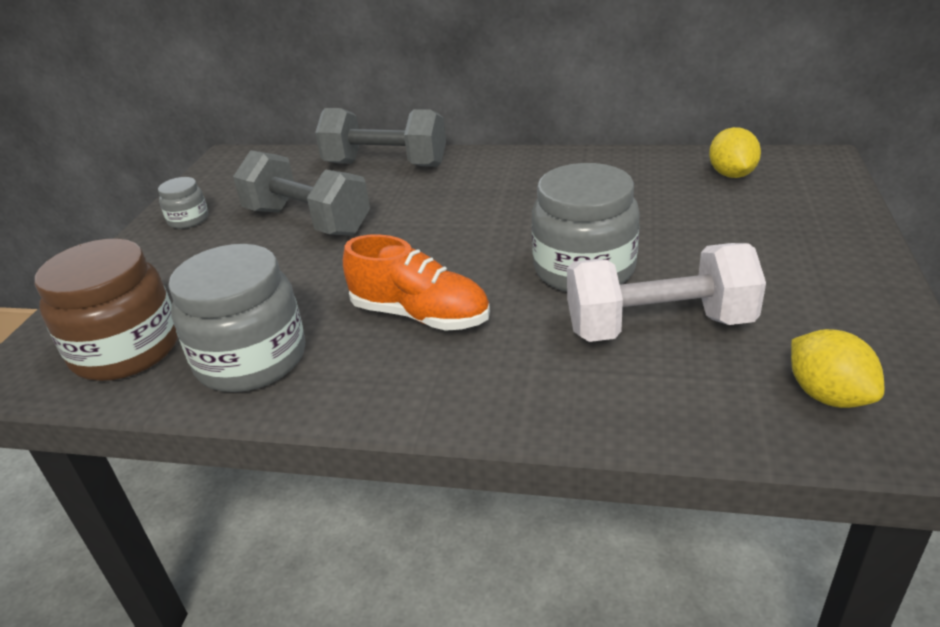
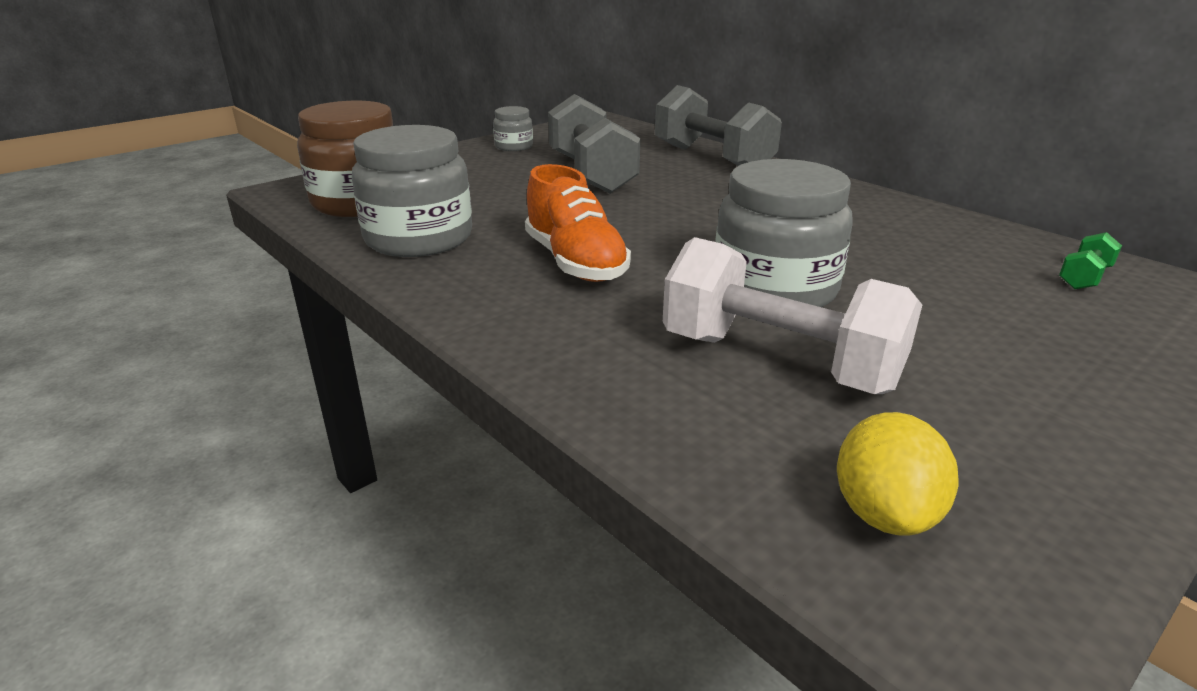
camera: 35 degrees right, 5 degrees down
(731, 174) = (1084, 277): yellow lemon -> green dumbbell

